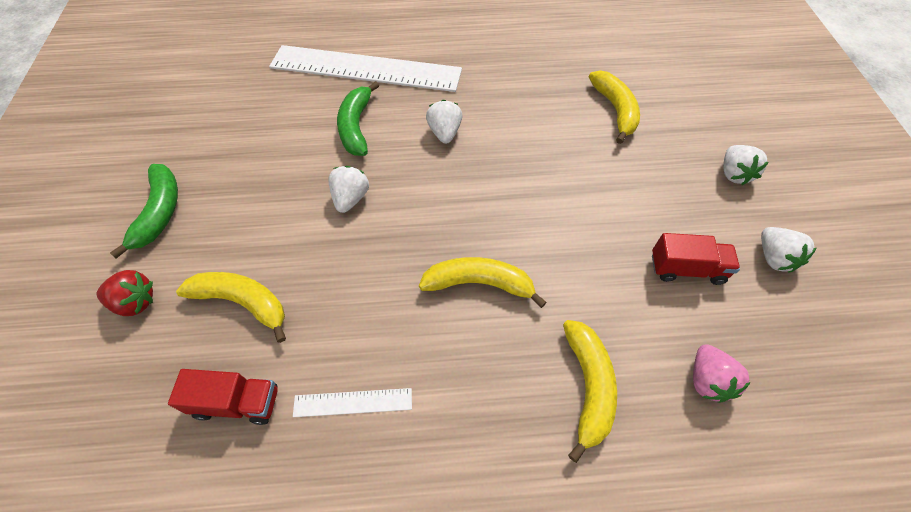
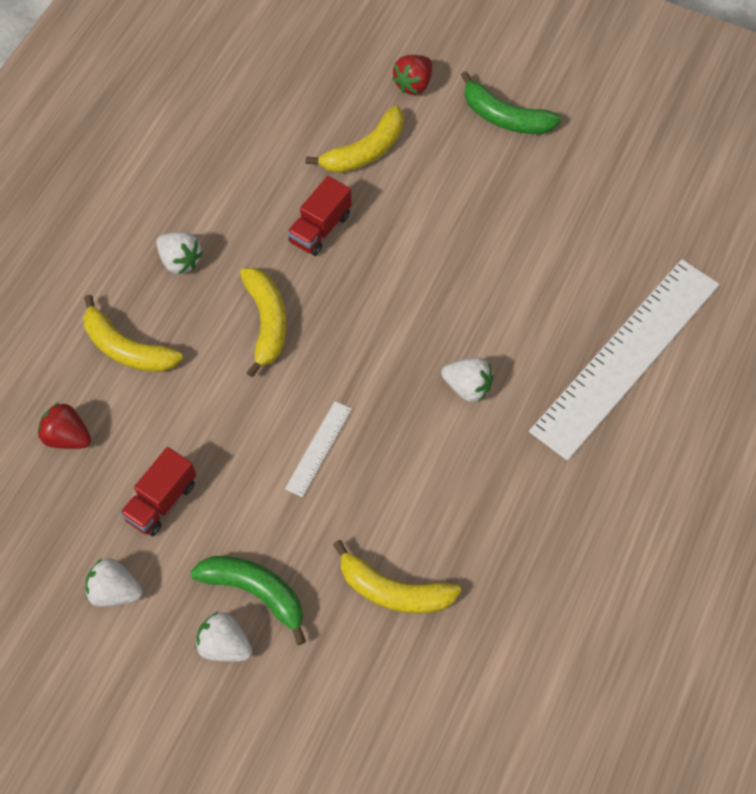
camera: 120 degrees right, 5 degrees up
(237, 402) = (280, 126): red truck -> red truck (320, 228)
(350, 198) = (428, 264): white strawberry -> white strawberry (180, 261)
(353, 403) = (229, 193): white ruler -> white ruler (318, 448)
(356, 126) = (528, 308): green banana -> green banana (255, 592)
(479, 284) = (266, 322): yellow banana -> yellow banana turned 45 degrees counterclockwise
(707, 380) = (67, 437): pink strawberry -> red strawberry

